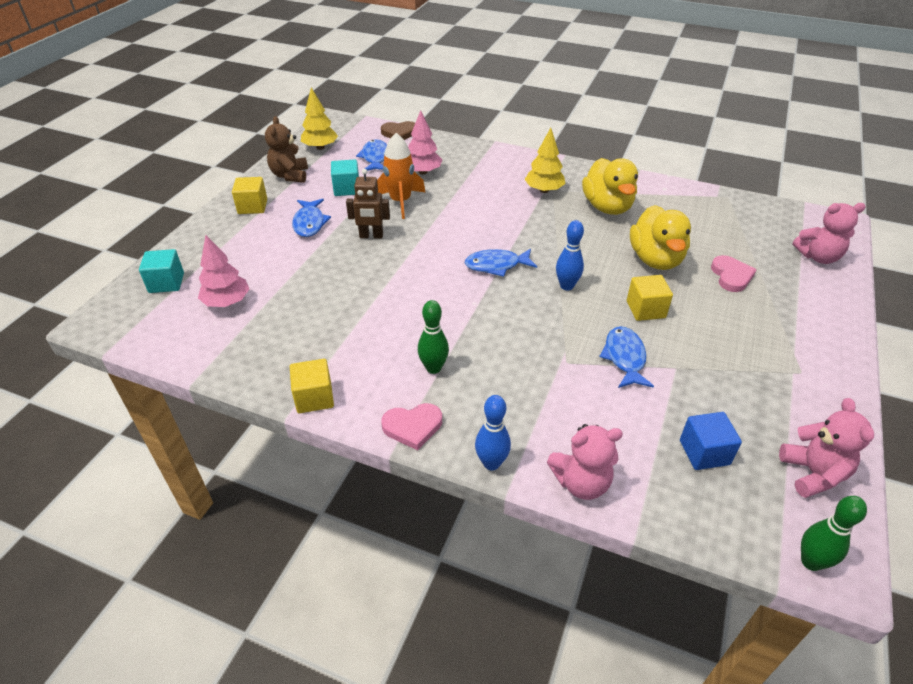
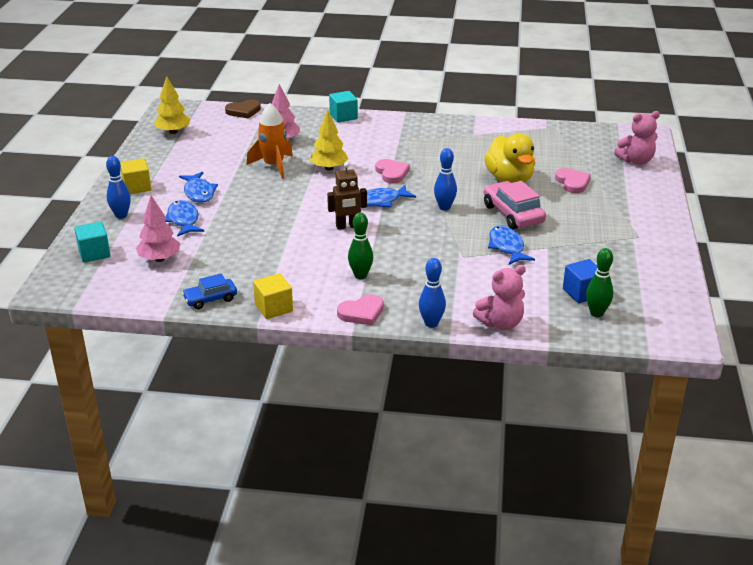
camera: 15 degrees left, 10 degrees down
(219, 239) = (121, 215): none -> blue bowling pin
(251, 369) = (210, 299): none -> blue car
(290, 175) = (157, 158): brown teddy bear -> none
(347, 189) = (218, 162): turquoise cube -> turquoise cube (343, 116)
(371, 236) = (261, 195): brown robot -> brown robot (347, 226)
(375, 158) = (231, 134): blue fish -> blue fish (183, 220)
(522, 230) = (392, 173): none -> pink heart
(544, 190) = (398, 141): yellow tree -> yellow tree (329, 168)
(607, 207) = (457, 147): yellow duck -> none
(645, 309) = (513, 214): yellow cube -> pink car
(811, 562) = (667, 337): green bowling pin -> green bowling pin (596, 313)
(813, 473) = (659, 292): pink teddy bear -> none

